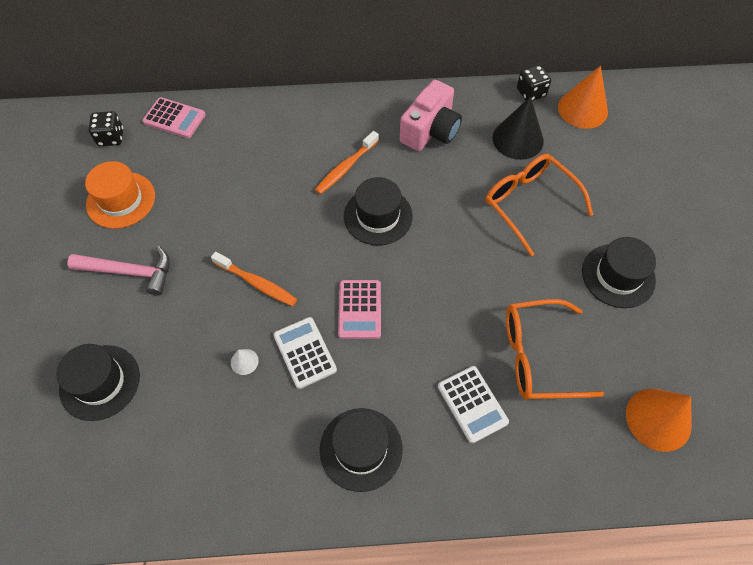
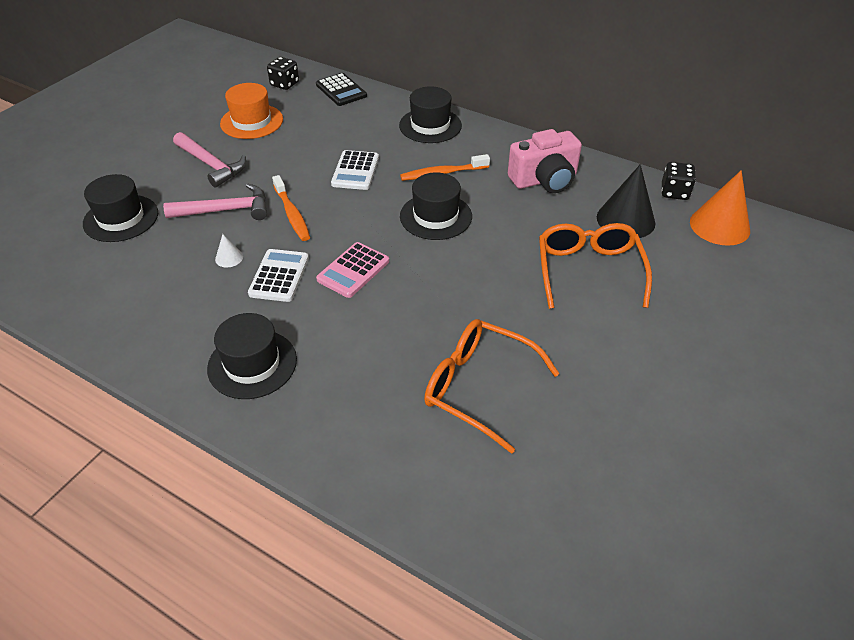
camera: 35 degrees right, 15 degrees down
(174, 118) = (341, 90): pink calculator -> black calculator
(193, 314) = (226, 210): none -> pink hammer
(472, 404) = (379, 387): white calculator -> white calculator (355, 171)
(618, 276) = (628, 369): black hat -> black hat (430, 125)
(658, 419) = (555, 509): orange cone -> none

